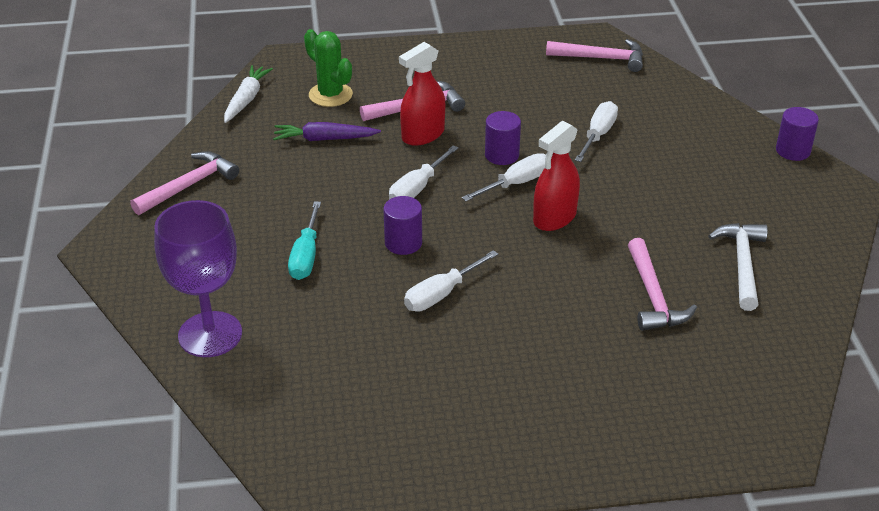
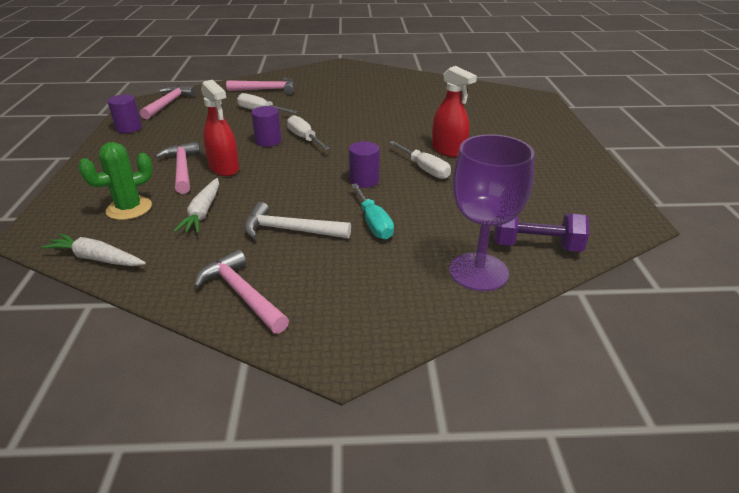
camera: 85 degrees left, 5 degrees down
(256, 385) = (536, 246): none -> purple dumbbell
(306, 256) = (373, 223): turquoise screwdriver -> turquoise screwdriver turned 60 degrees clockwise
(324, 139) = (202, 212): purple carrot -> white carrot
(417, 188) = (296, 173): white screwdriver -> none
(554, 218) = (347, 129): red spray bottle -> red spray bottle (448, 150)
(653, 296) = (427, 110): pink hammer -> pink hammer (266, 90)
(742, 264) = (400, 89): white hammer -> white hammer (290, 230)
(793, 151) = (303, 69): purple cylinder -> purple cylinder (128, 128)

